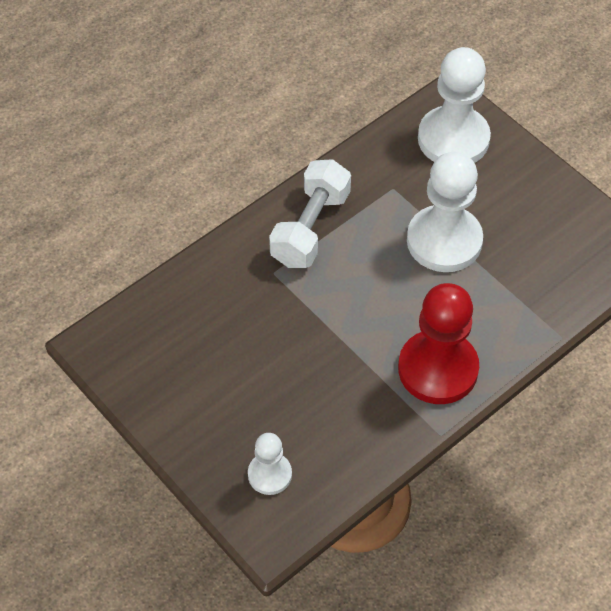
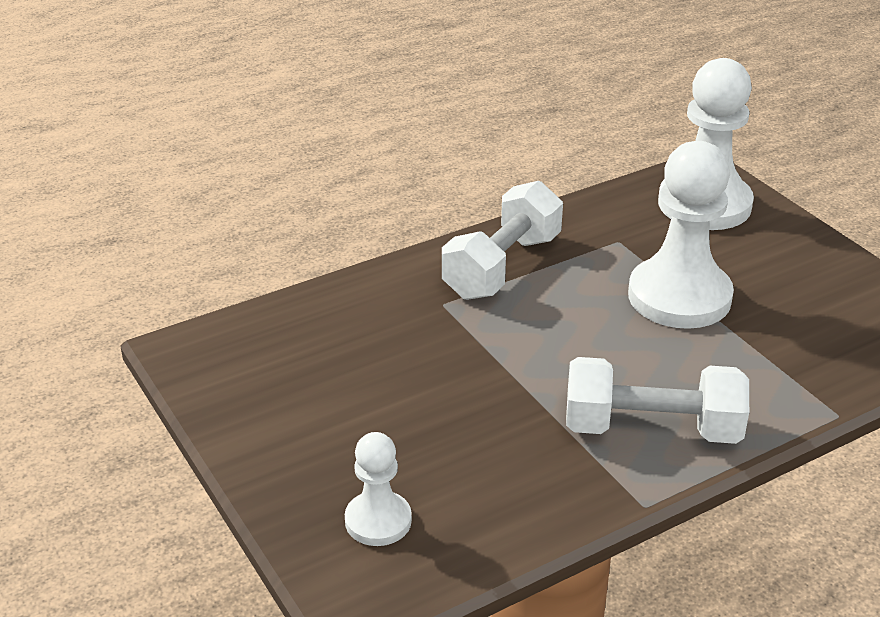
camera: 10 degrees right, 20 degrees down
(438, 369) = (651, 429): red pawn -> white dumbbell

